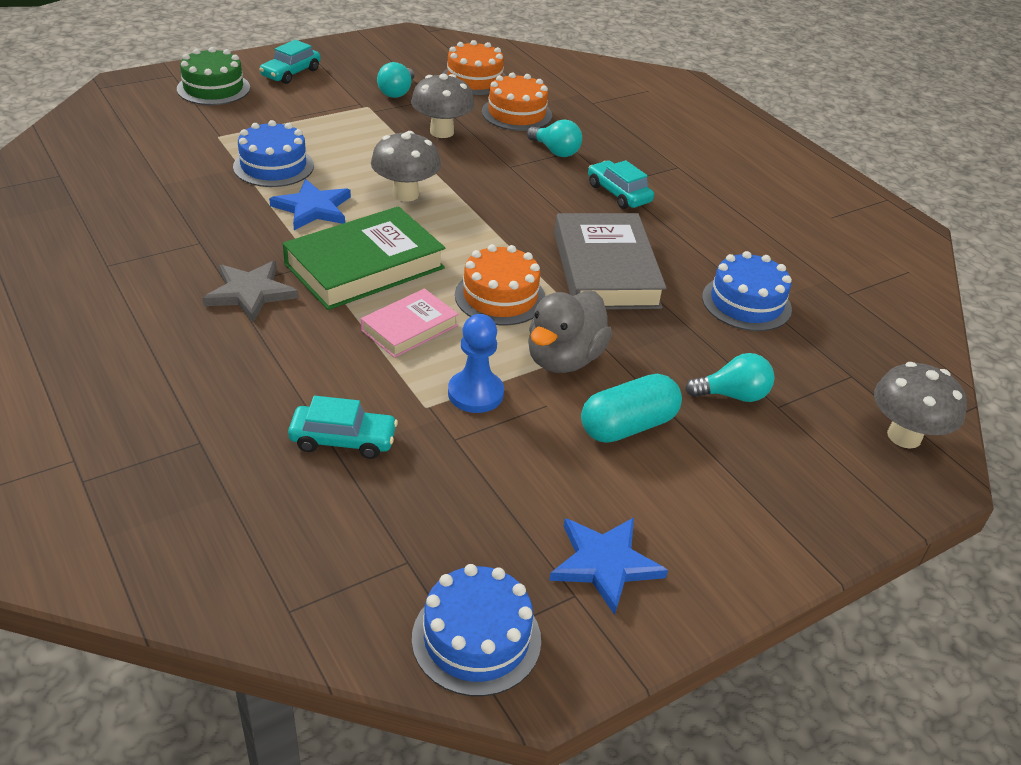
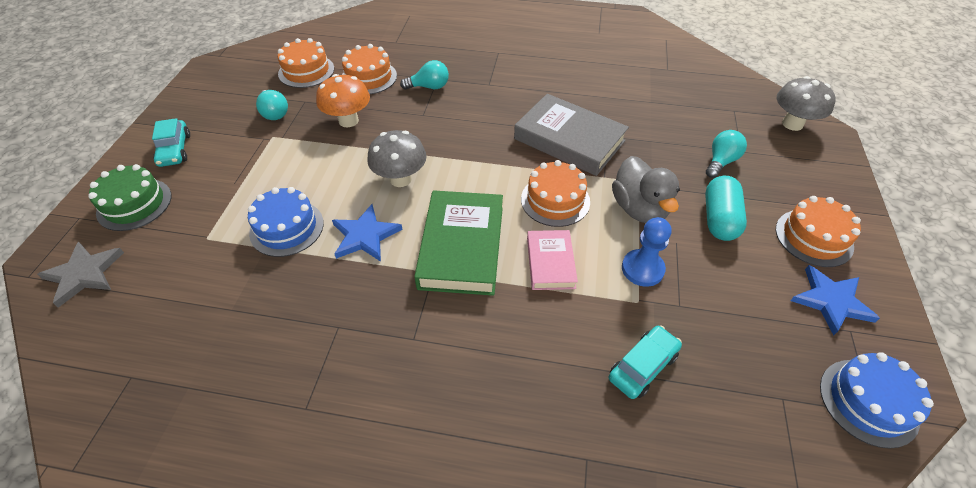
camera: 45 degrees left, 10 degrees up
(250, 293) = (433, 329): grey star -> grey star (84, 274)
(442, 132) = (348, 121): grey mushroom -> orange mushroom
(618, 193) = (500, 89): turquoise car -> none
(700, 518) = (813, 237): none -> orange cake
(746, 303) = (646, 107): blue cake -> none

